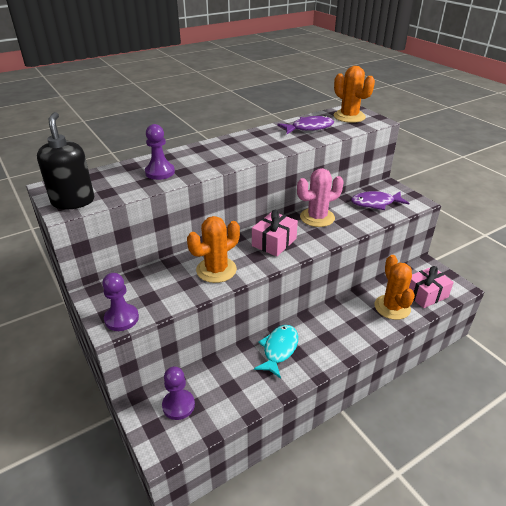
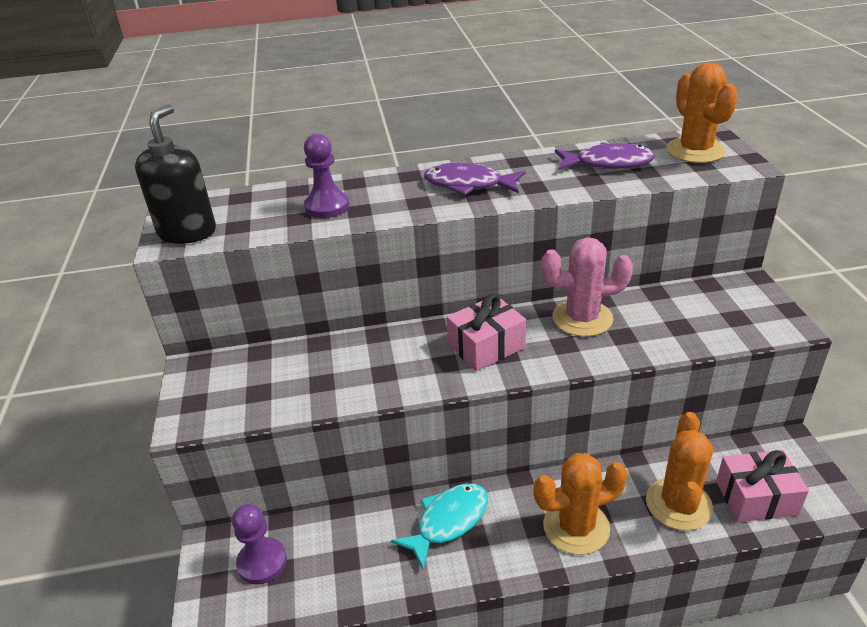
camera: 25 degrees right, 0 degrees up
(121, 318) = (205, 414): purple pawn -> none
(216, 270) = (373, 372): orange cactus -> orange cactus (576, 527)
(375, 203) = (702, 312): purple fish -> purple fish (468, 185)

